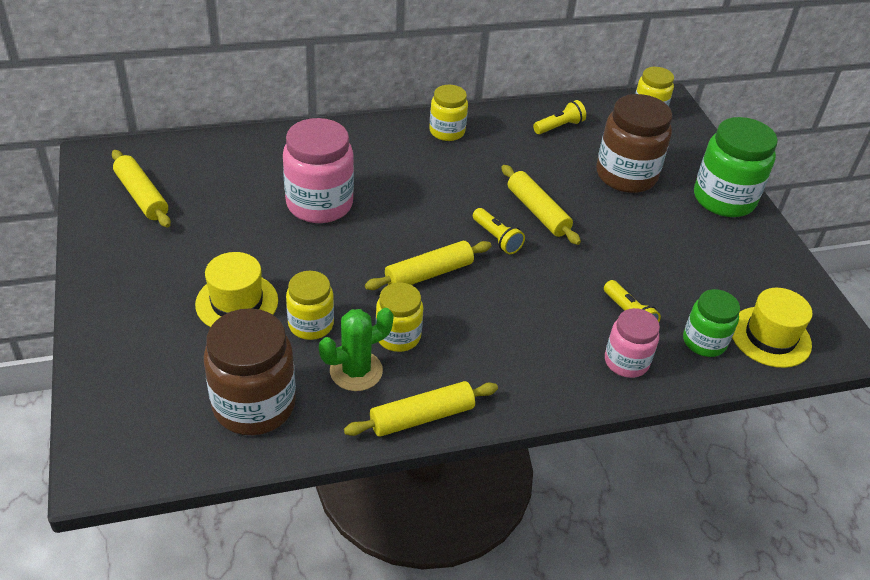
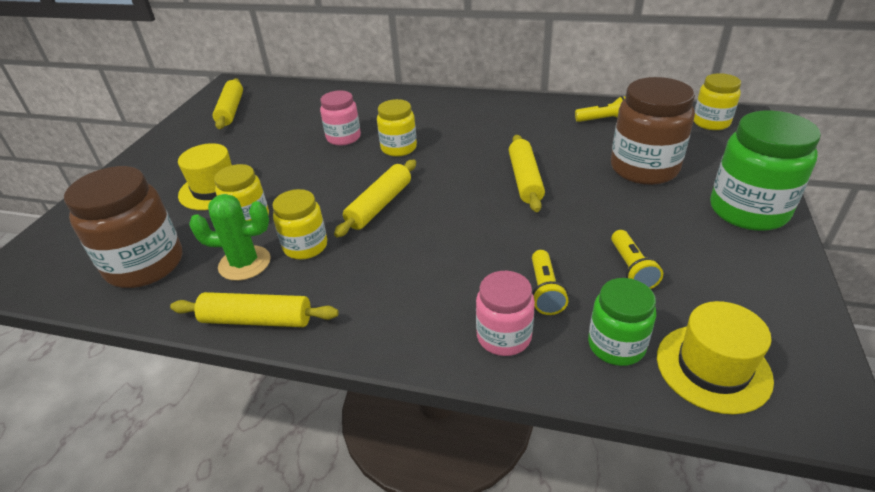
camera: 35 degrees right, 5 degrees down
(319, 204) = (343, 138): pink jar -> pink jar, size x0.60
(429, 274) = (379, 205): yellow rolling pin -> yellow rolling pin turned 60 degrees counterclockwise
(447, 131) = (495, 108): yellow jar -> yellow jar (399, 148)
(497, 238) = (466, 192): yellow flashlight -> yellow flashlight (631, 269)

